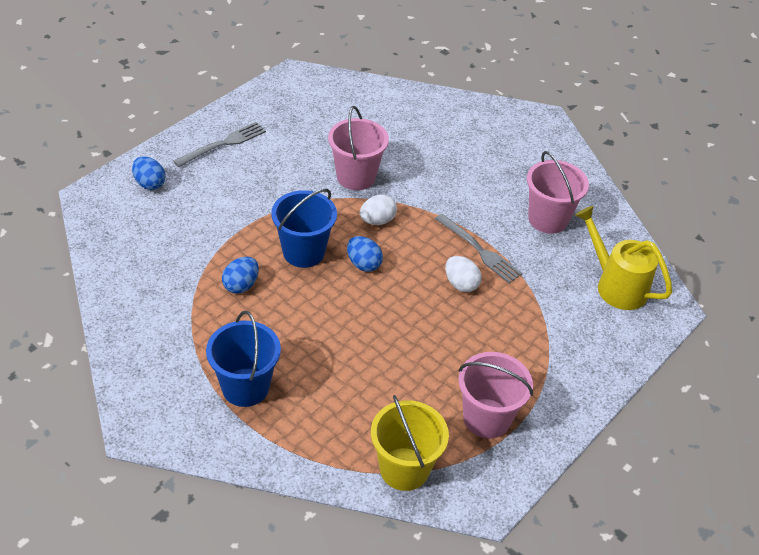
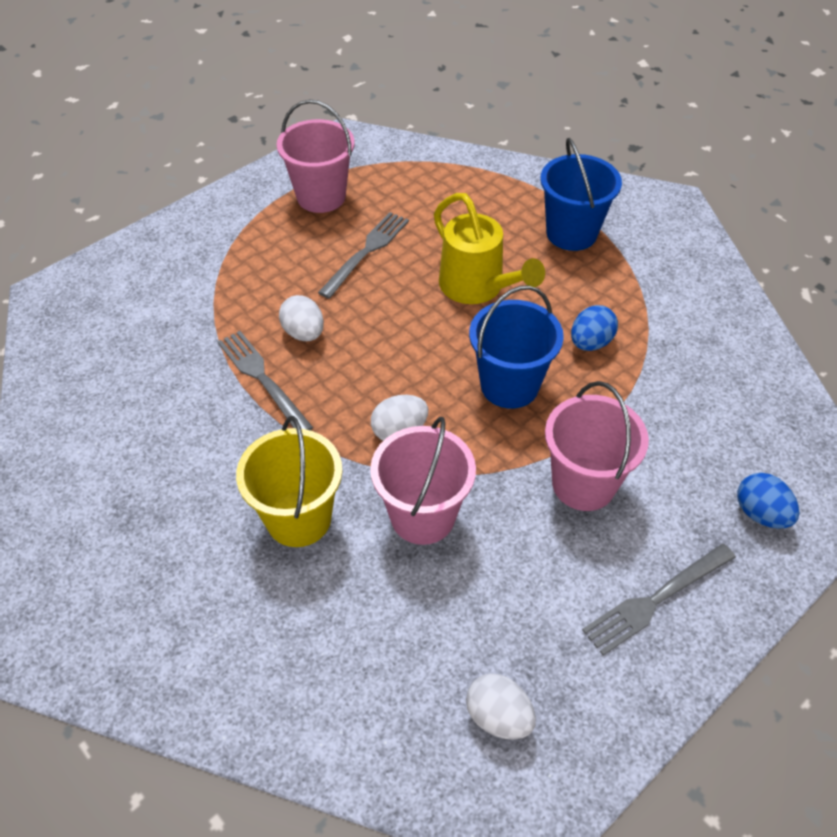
camera: 170 degrees left, 5 degrees up
(309, 102) = (498, 716): none -> white egg
(363, 264) = (428, 365): blue egg -> none
(404, 469) = (413, 163): yellow bucket -> yellow bucket (299, 518)
(429, 359) = (367, 251): none -> grey fork
(548, 219) = (140, 424): pink bucket -> pink bucket (583, 484)
(615, 285) = (100, 324): yellow watering can -> yellow watering can (477, 288)

